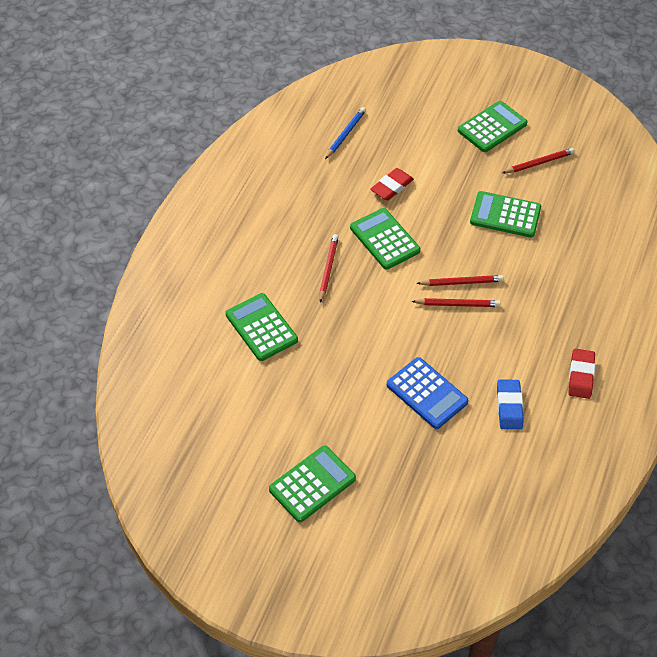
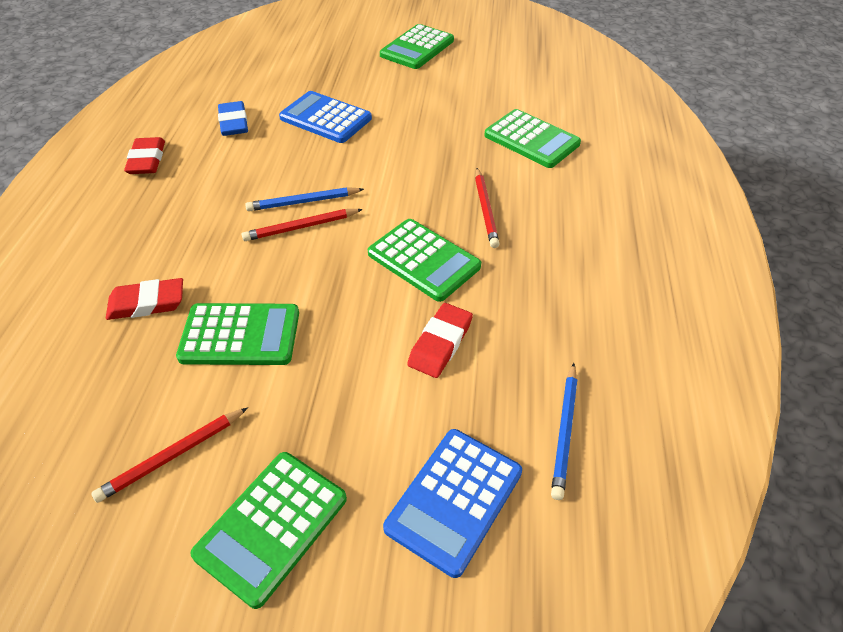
camera: 165 degrees right, 5 degrees down
(409, 120) = (454, 500): none -> blue calculator
(458, 304) = (303, 202): red pencil -> blue pencil
(563, 247) = (147, 303): none -> red eraser

